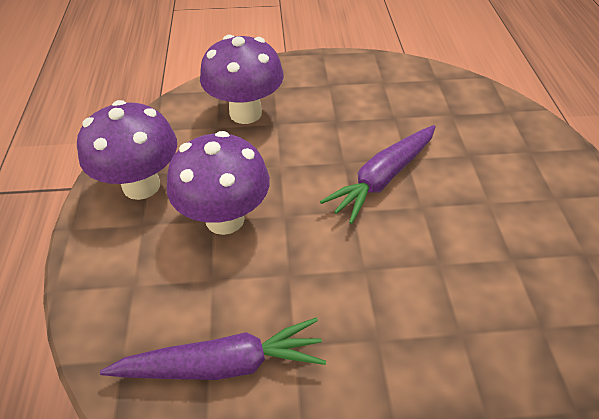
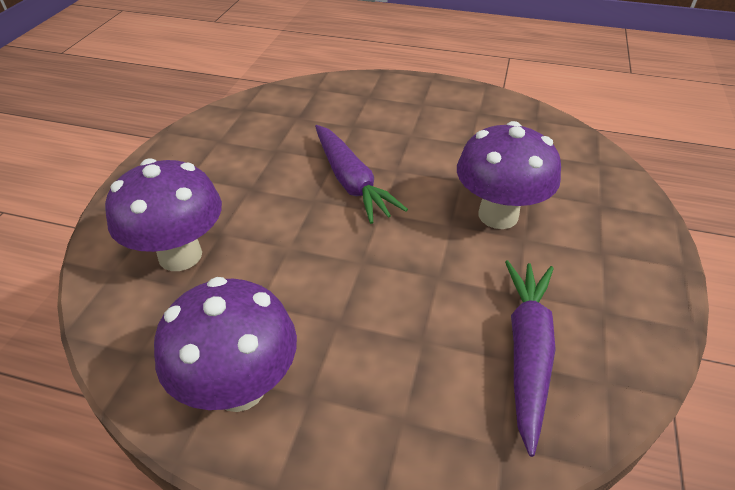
camera: 70 degrees left, 5 degrees down
(225, 219) = (342, 311): purple mushroom -> purple mushroom (498, 215)

